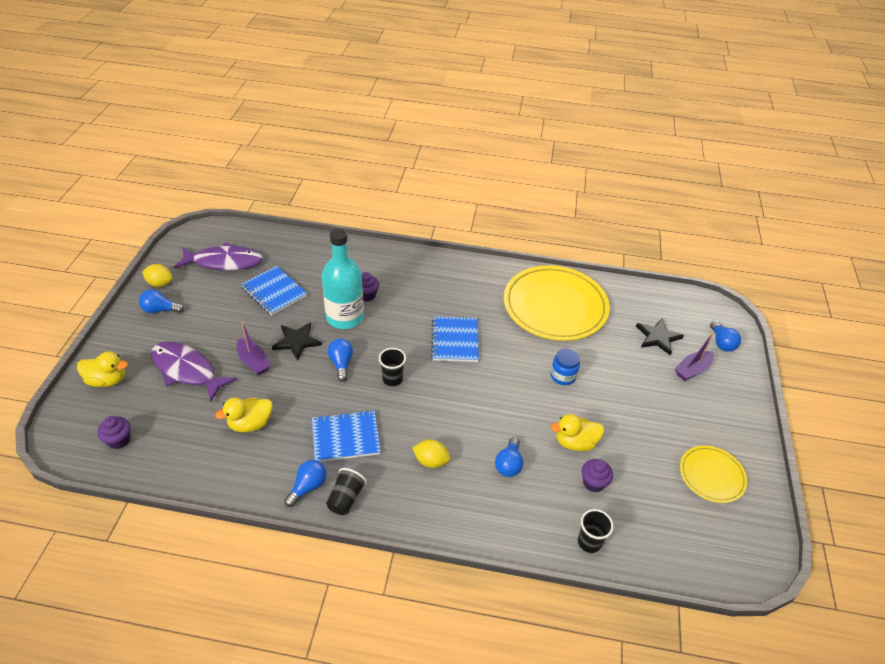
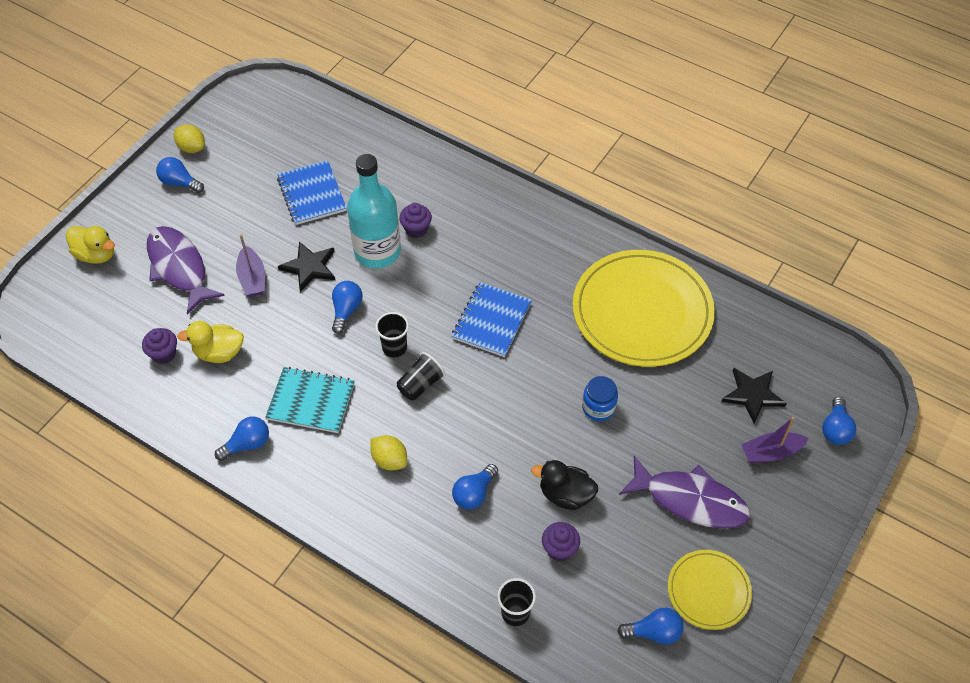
camera: 25 degrees right, 10 degrees up
(119, 440) = (84, 328): purple cupcake -> purple cupcake (164, 354)
(224, 262) = (272, 138): purple fish -> purple fish (690, 500)
(345, 437) = (311, 401): blue notebook -> turquoise notebook
(346, 498) = (280, 470): black cup -> black cup (420, 384)
(575, 442) = (565, 495): yellow duck -> black duck
(694, 519) = (654, 632): none -> blue light bulb

